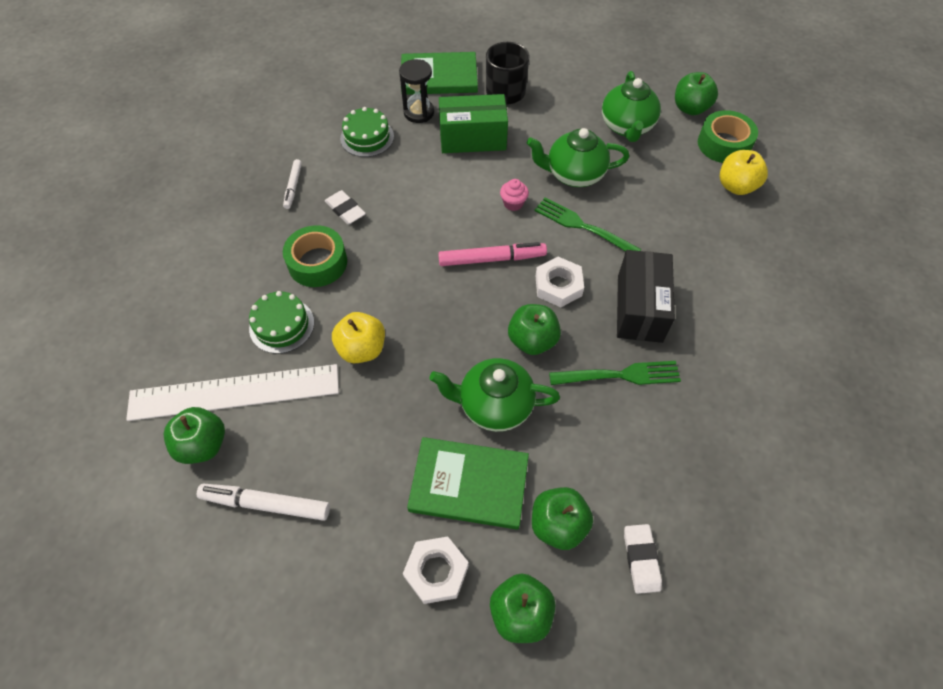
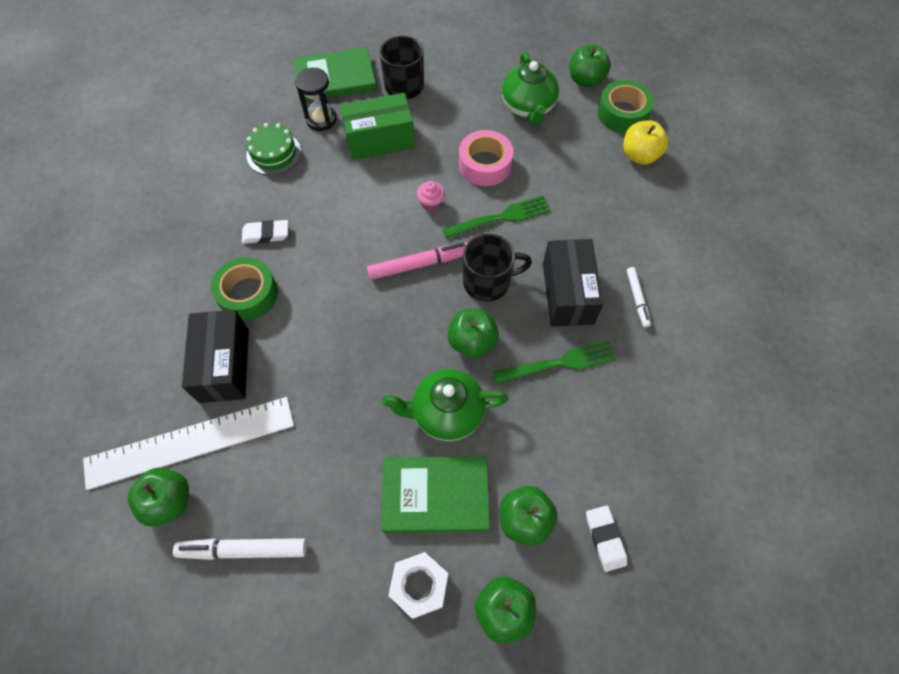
camera: 10 degrees left, 5 degrees up
(282, 325) = (224, 365): green cake -> black box
(293, 187) = (208, 217): white marker -> white marker (637, 299)
(345, 210) = (266, 234): white eraser -> white eraser turned 45 degrees counterclockwise
(362, 349) = (309, 377): yellow apple -> none
(558, 286) = (488, 282): white nut -> black mug
(574, 174) = (485, 165): green teapot -> pink tape
(582, 226) = (501, 217): green fork -> green fork turned 135 degrees clockwise

